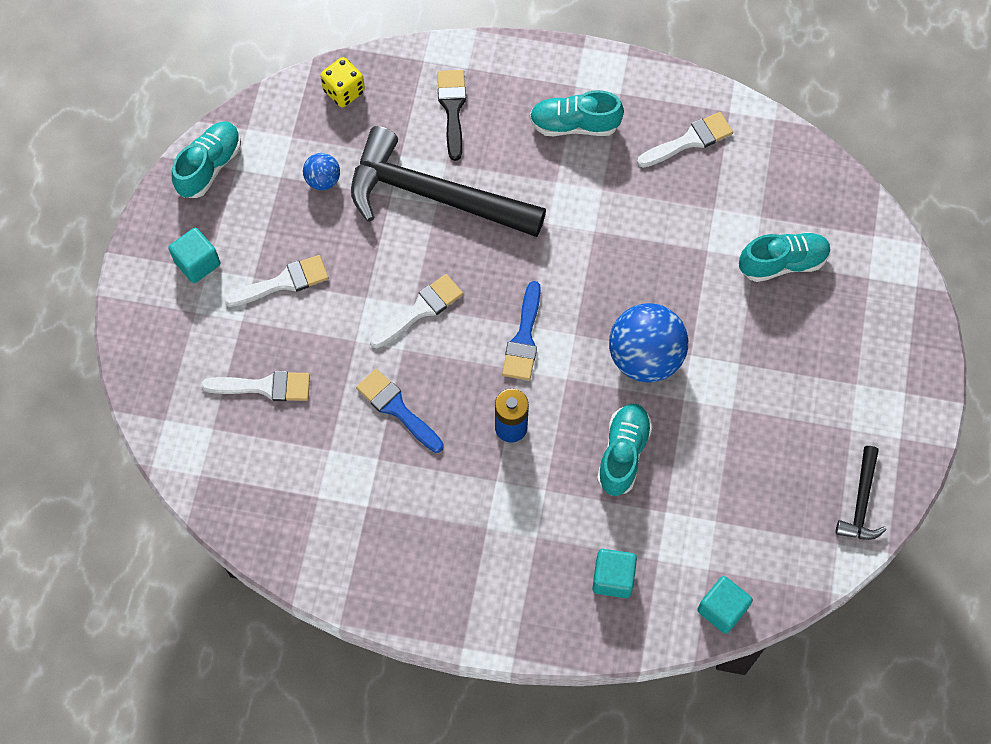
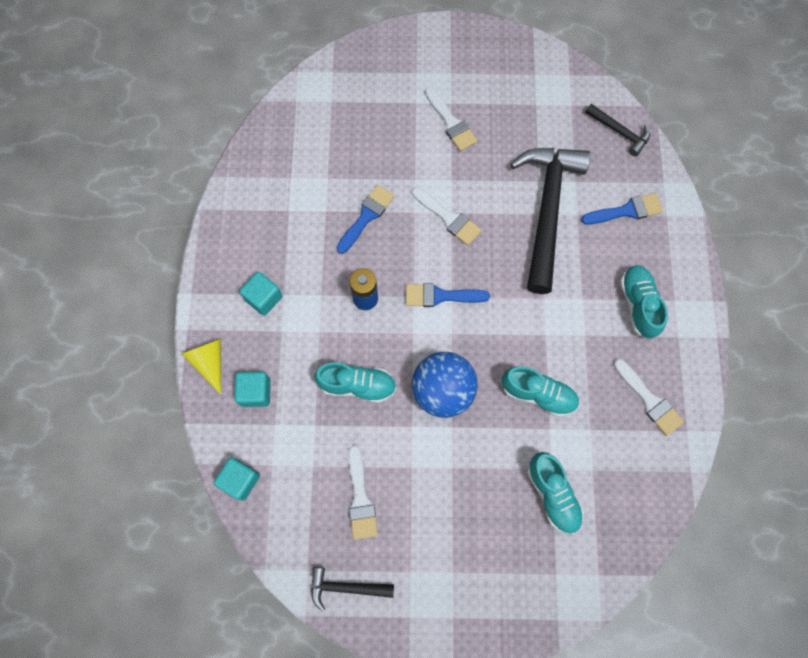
camera: 80 degrees right, 5 degrees up
(197, 263) = (454, 66): turquoise cube -> turquoise cube (264, 298)
(210, 166) = (532, 57): turquoise shoe -> turquoise shoe (538, 394)
(264, 387) = (368, 127): white brush -> white brush (360, 498)
(323, 180) = (540, 132): blue ball -> none
(344, 91) = (619, 132): yellow dice -> black hammer
(452, 108) = (626, 211): black brush -> blue brush
(563, 632) = (209, 362): none -> yellow cone

